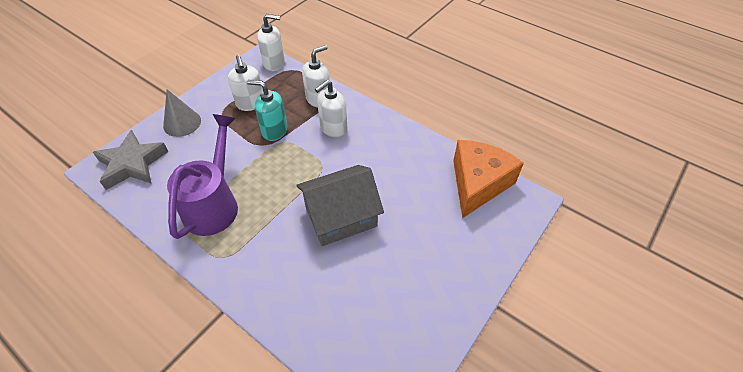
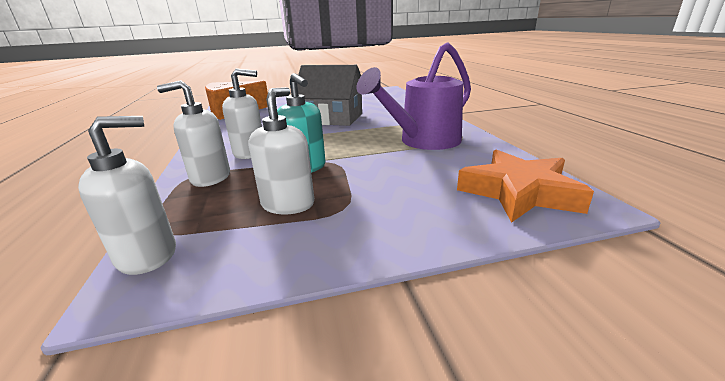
camera: 140 degrees left, 25 degrees down
(132, 164) = (519, 192): grey star -> orange star
(182, 123) = (417, 217): grey cone -> none
(274, 63) = (148, 255): white soap dispenser -> white soap dispenser turned 105 degrees clockwise

